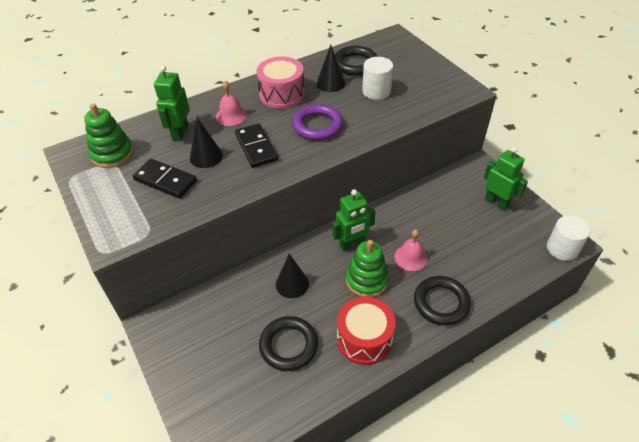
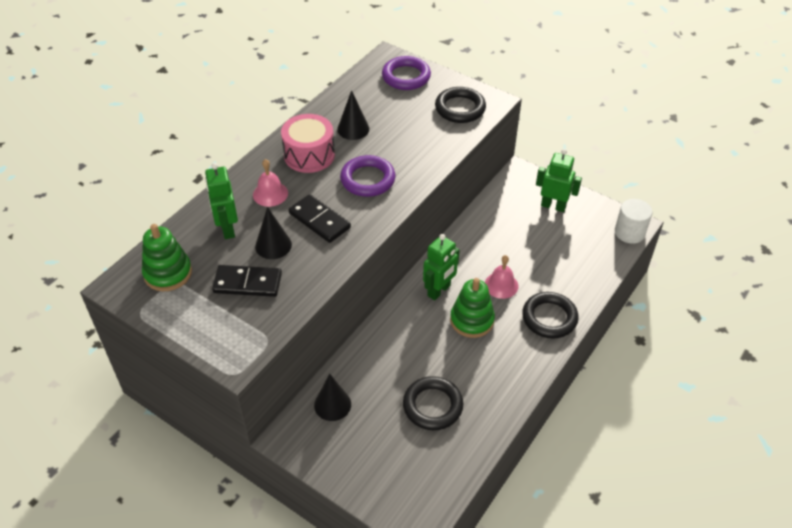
camera: 25 degrees left, 0 degrees up
(292, 284) = (402, 348): black cone -> black cone (332, 404)
(355, 64) = (366, 100): black ring -> black ring (460, 108)
(364, 339) = (498, 374): red drum -> none
(376, 91) = (405, 126): white cylinder -> none
(400, 54) = (406, 77): none -> purple ring

